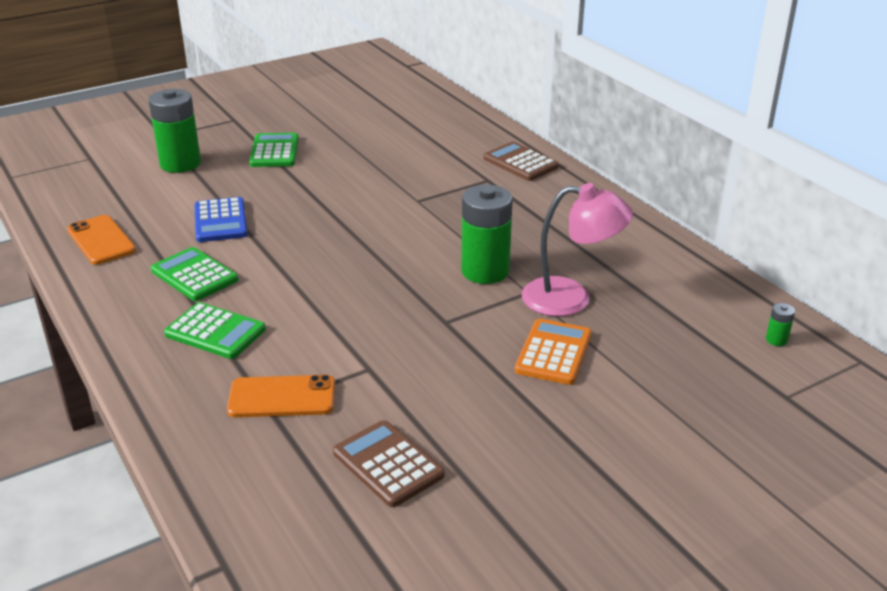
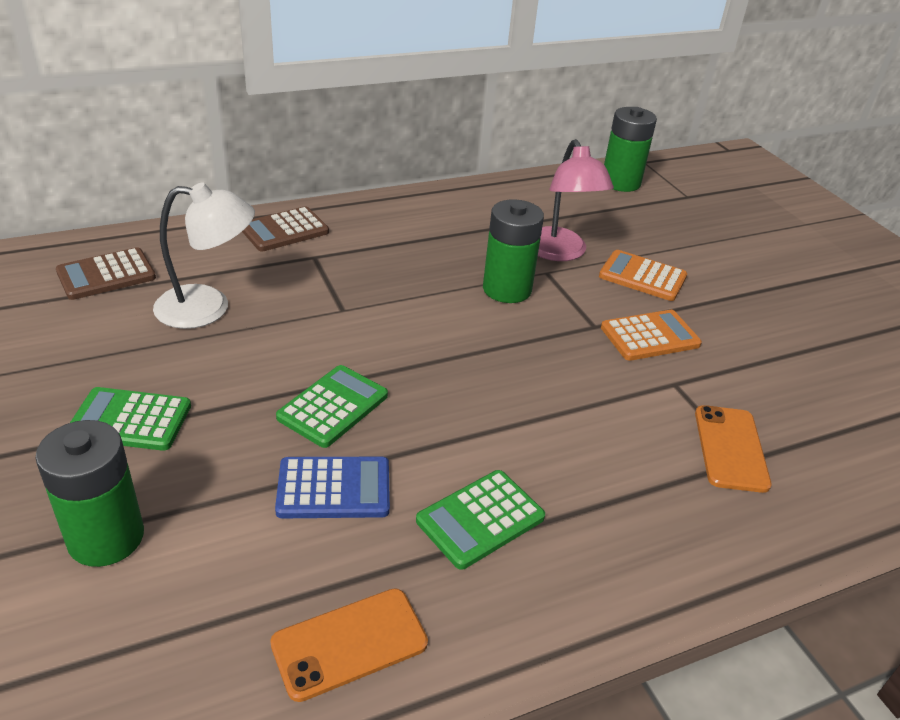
camera: 85 degrees left, 5 degrees up
(215, 332) = (614, 499): green calculator -> green calculator (333, 406)
(388, 464) = (811, 387): brown calculator -> brown calculator (106, 275)
(398, 153) = (208, 308): none -> white lamp
(441, 355) = (650, 336): none -> orange calculator
(571, 298) = (560, 253): pink lamp -> pink lamp turned 150 degrees clockwise
(776, 340) = (620, 182): green battery -> green battery, size x2.47

